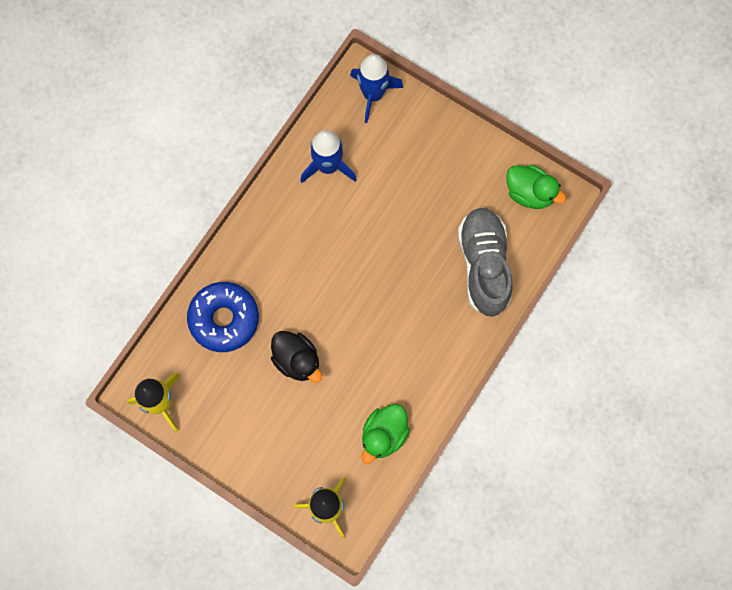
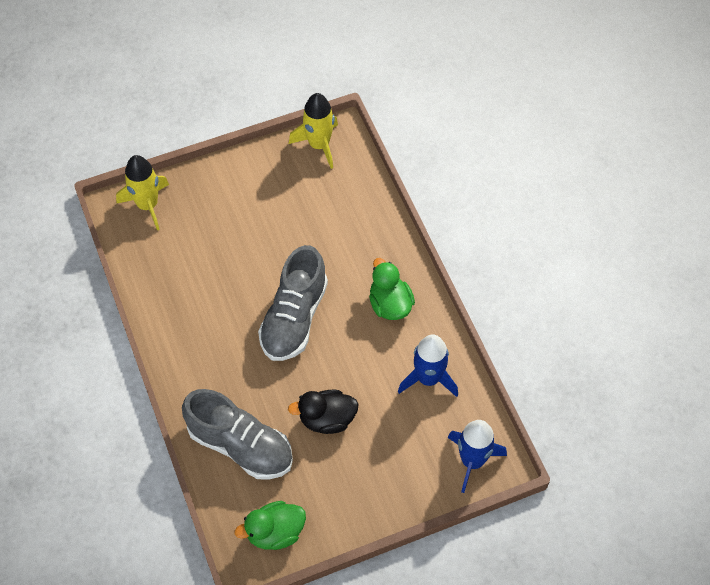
camera: 125 degrees right, 15 degrees down
(224, 319) = (352, 222): blue donut -> none
(297, 360) = (276, 252): black duck -> black duck (327, 419)
(347, 302) = (294, 318): none -> grey shoe
(384, 435) = (166, 276): green duck -> green duck (390, 304)

